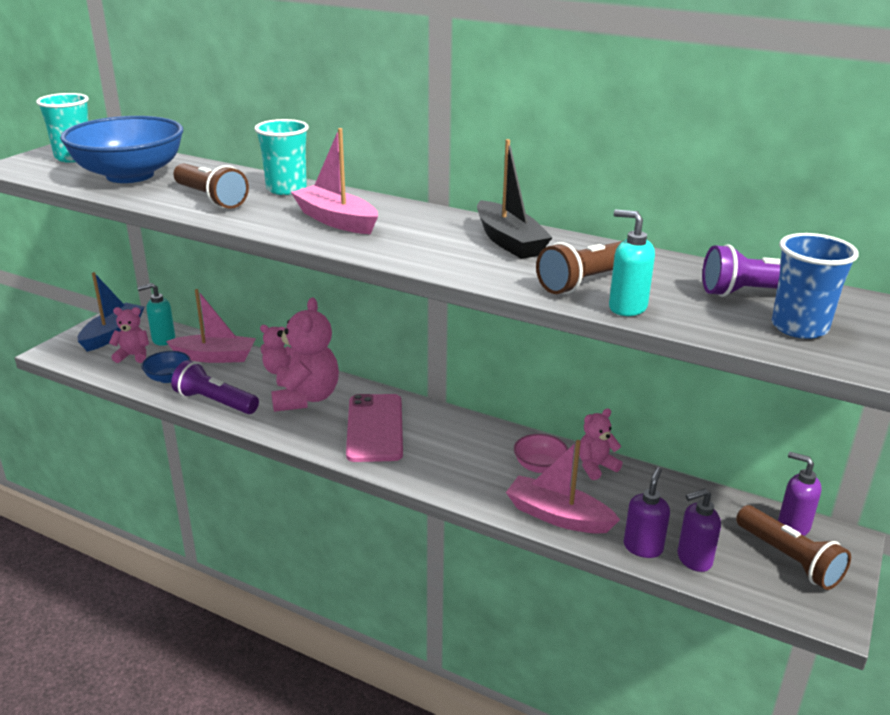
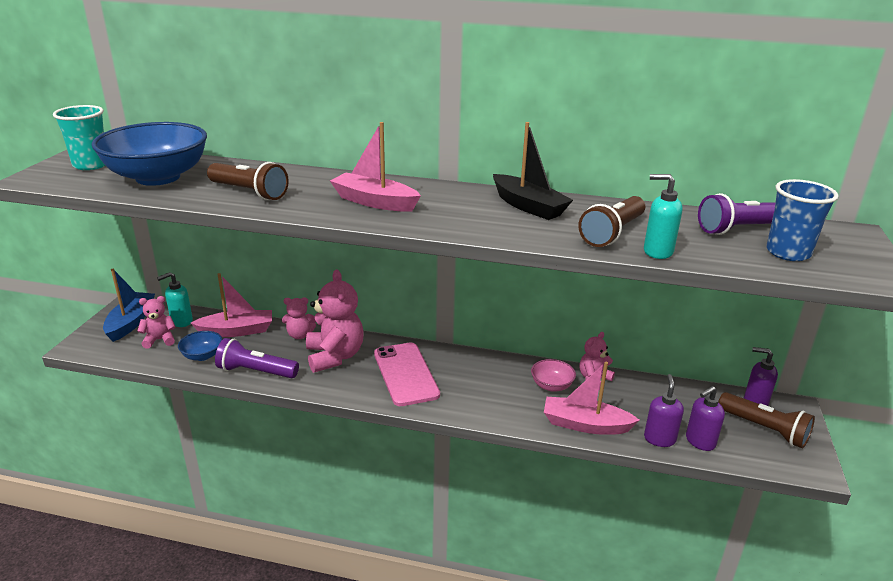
camera: 15 degrees left, 0 degrees up
(286, 189) = (311, 178): turquoise cup -> none

